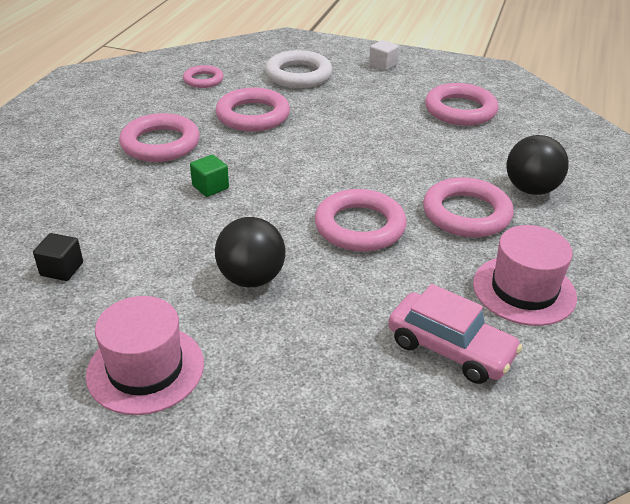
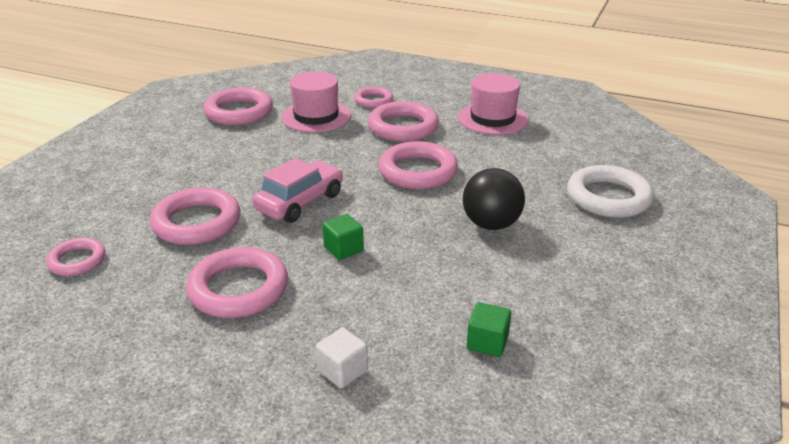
camera: 85 degrees left, 5 degrees down
(62, 269) = (487, 342): black cube -> green cube
(145, 369) = (612, 275): pink hat -> pink hat (316, 116)
(298, 75) = (110, 190): white ring -> white ring (608, 197)
(383, 65) = (120, 140): white cube -> white cube (342, 371)
(450, 349) = (555, 149): pink car -> pink car (300, 202)
(531, 189) = (373, 101): black ball -> pink ring

